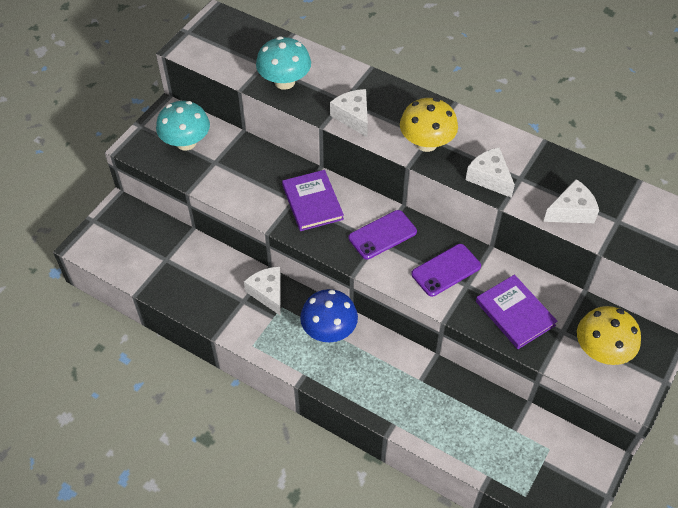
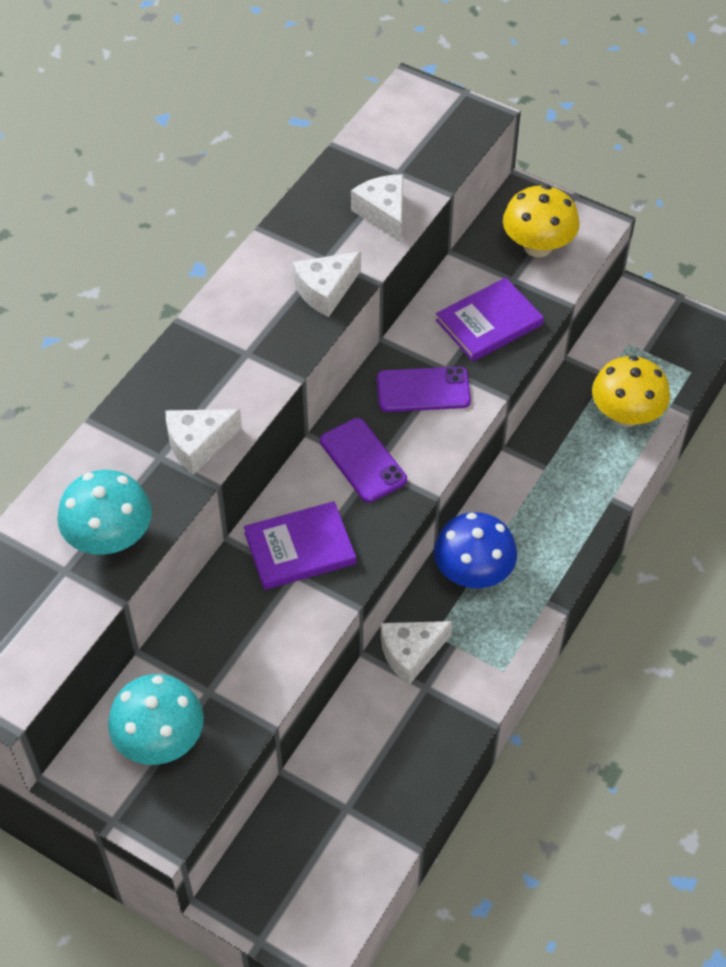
camera: 90 degrees left, 0 degrees up
(426, 143) = (257, 356): yellow mushroom -> yellow mushroom (626, 415)
(446, 270) = (423, 390): purple phone -> purple phone turned 60 degrees counterclockwise

